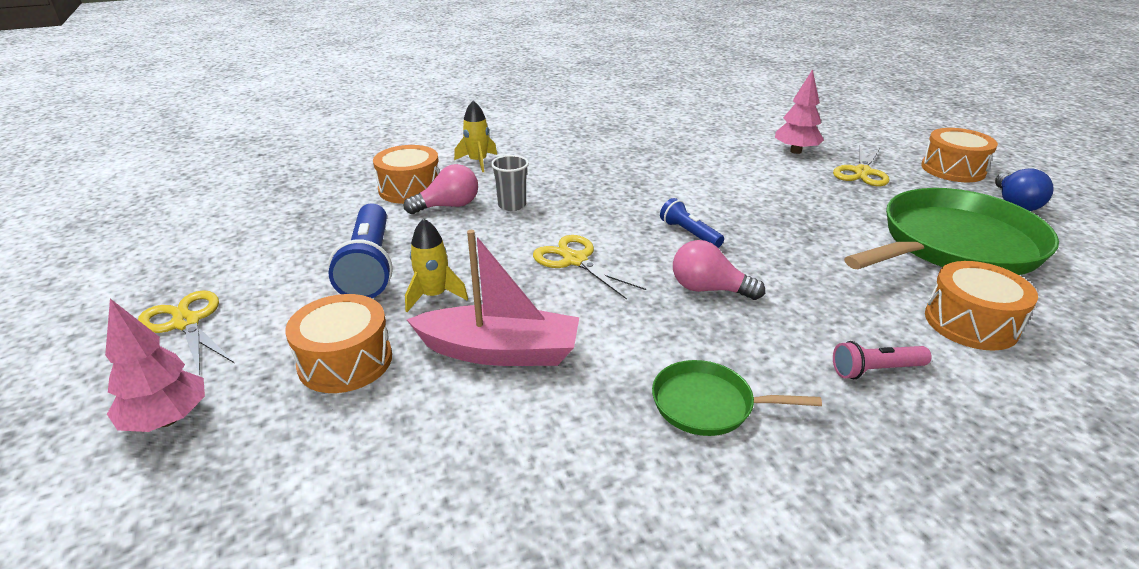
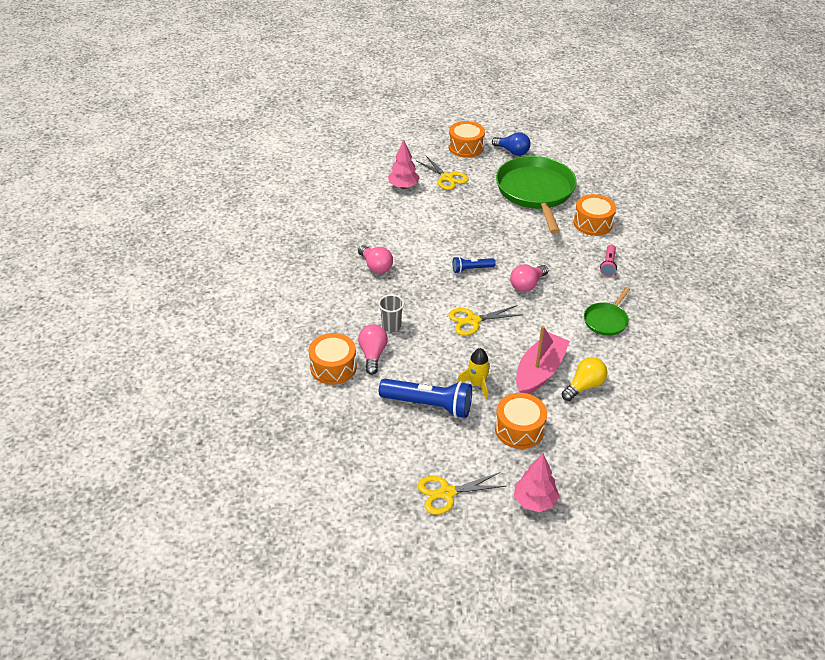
camera: 65 degrees left, 10 degrees up
(478, 162) = (313, 324): yellow rocket -> none
(493, 416) = (584, 386): none -> yellow light bulb
(617, 171) = (376, 266): none -> pink light bulb

